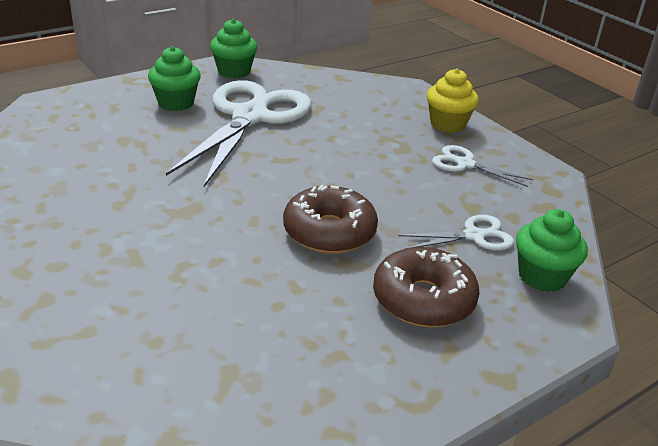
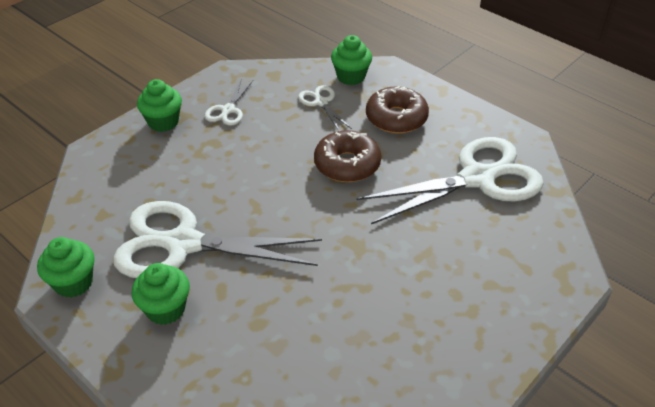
camera: 100 degrees left, 10 degrees up
(247, 349) = (477, 178): none -> white scissors
(447, 124) = (163, 122): yellow cupcake -> green cupcake

